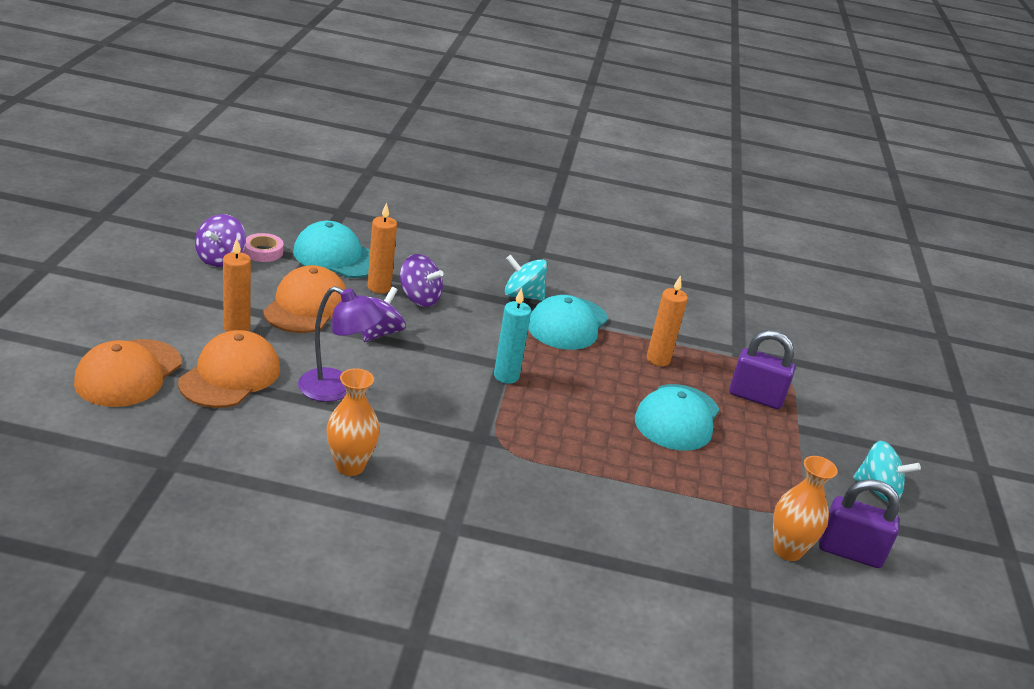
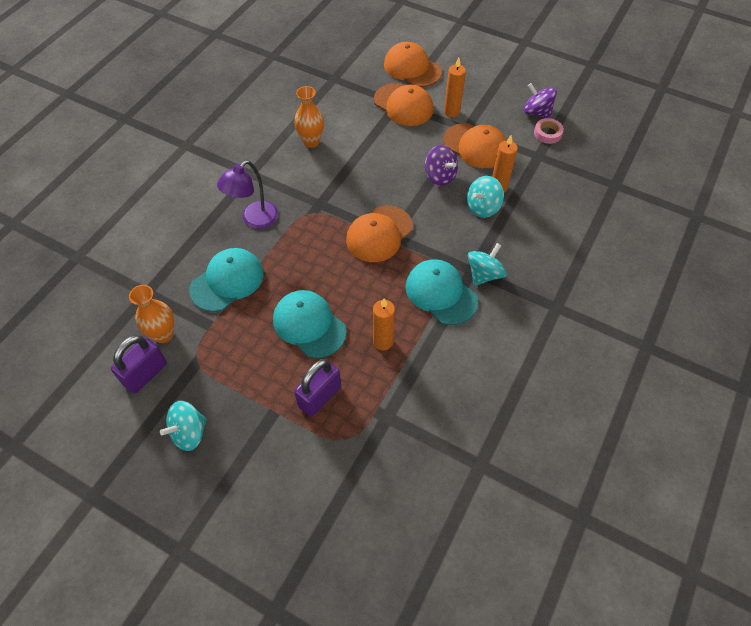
camera: 115 degrees right, 25 degrees up
(336, 389) = (381, 147): purple lamp -> purple lamp (254, 220)
(337, 257) = (542, 171): turquoise cap -> turquoise cap (227, 281)
(419, 298) = (482, 207): purple spinning top -> turquoise spinning top
(506, 376) = (379, 234): turquoise candle -> orange cap

